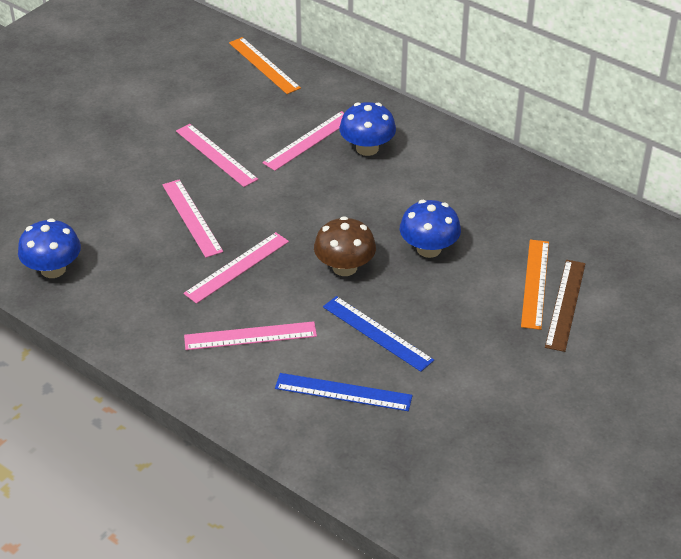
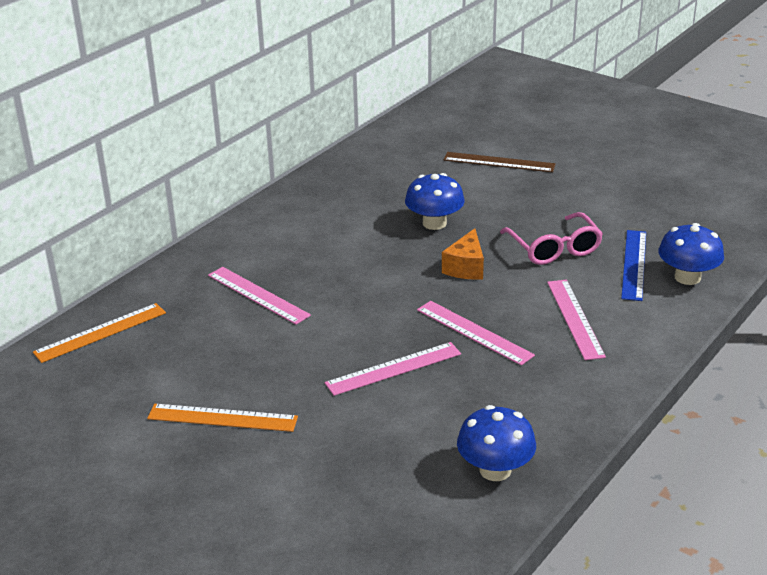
camera: 90 degrees left, 10 degrees down
(216, 155) = (278, 358): pink ruler -> none
(344, 267) = (466, 267): brown mushroom -> orange cheese
(367, 148) = (276, 258): blue mushroom -> blue mushroom (687, 277)
(377, 333) = (554, 248): blue ruler -> pink glasses
(535, 283) = (475, 174): orange ruler -> orange ruler (222, 418)

